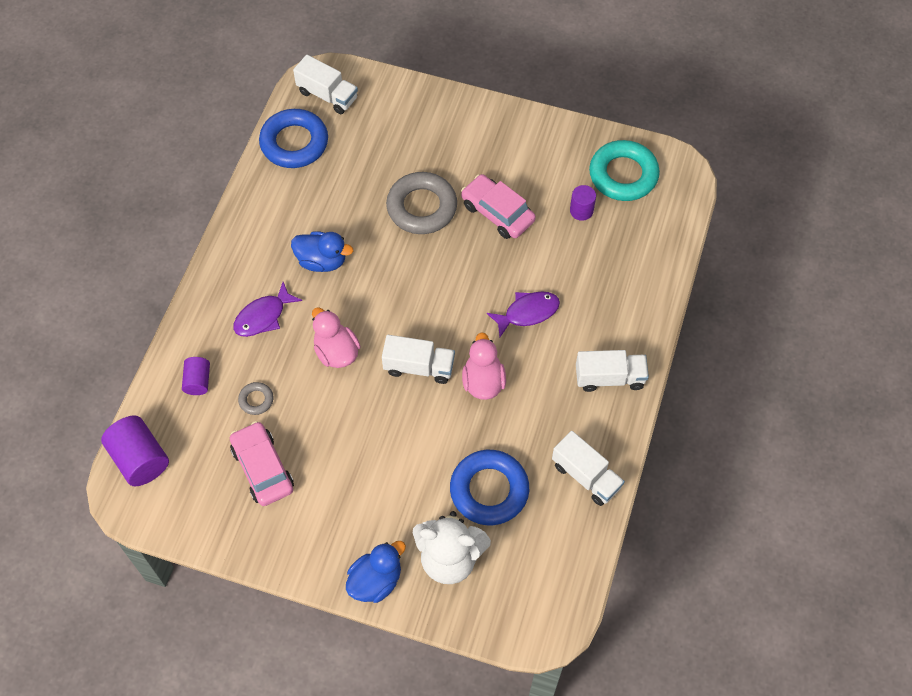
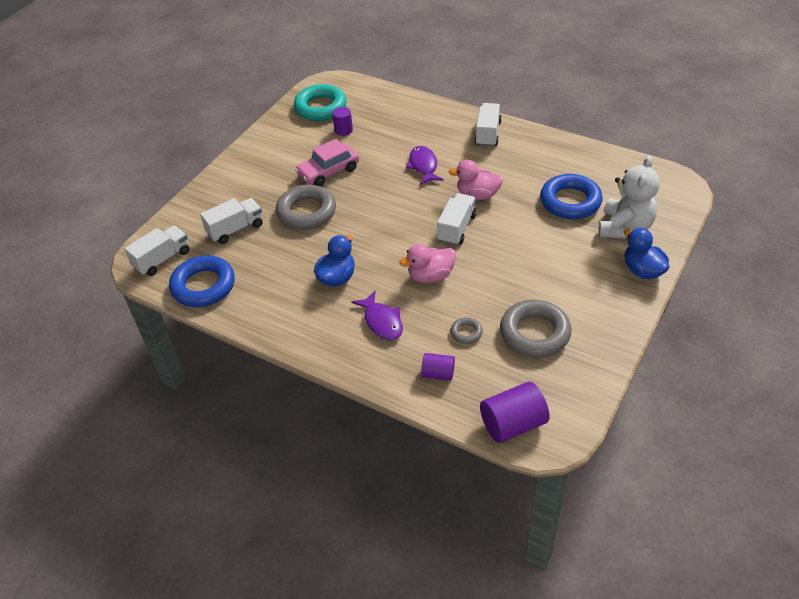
camera: 75 degrees left, 15 degrees down
(262, 468) = (534, 333): pink car -> grey ring
(586, 476) = (564, 154): white truck -> white truck (235, 229)

